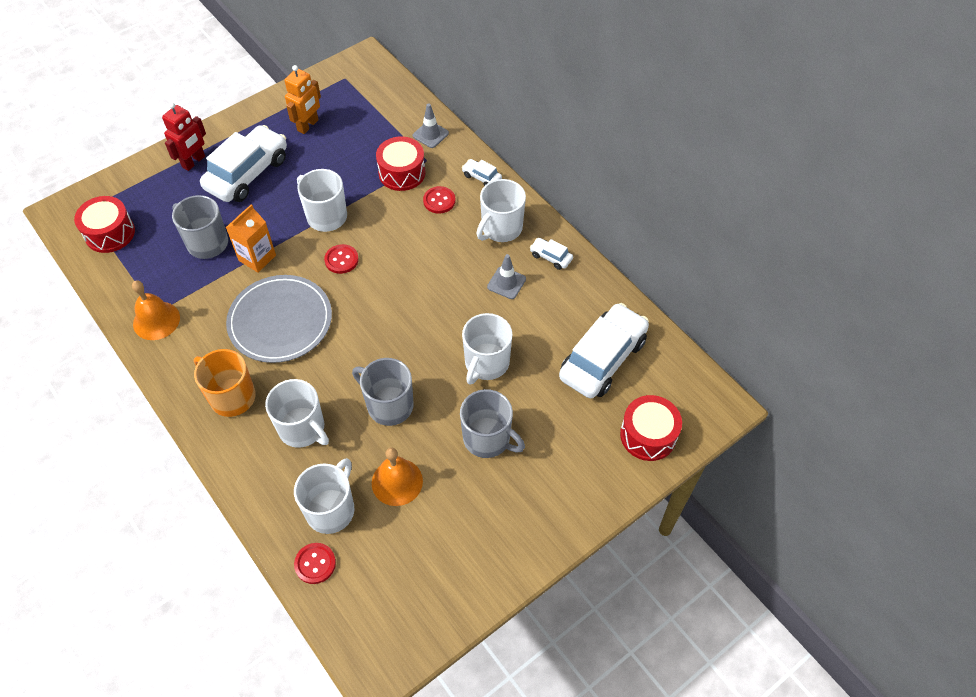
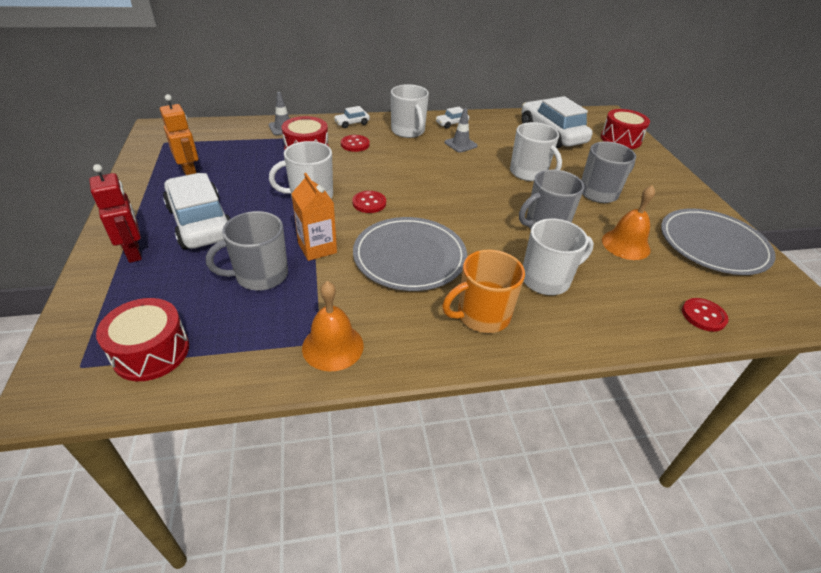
camera: 65 degrees left, 15 degrees down
(331, 509) = (644, 288): white mug -> none
(447, 565) = (713, 244): none -> grey plate

